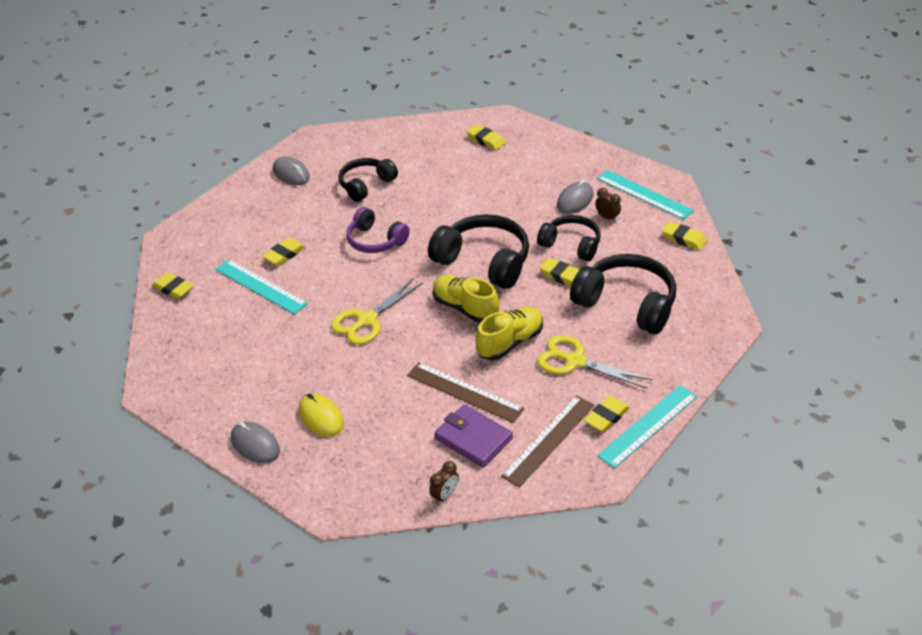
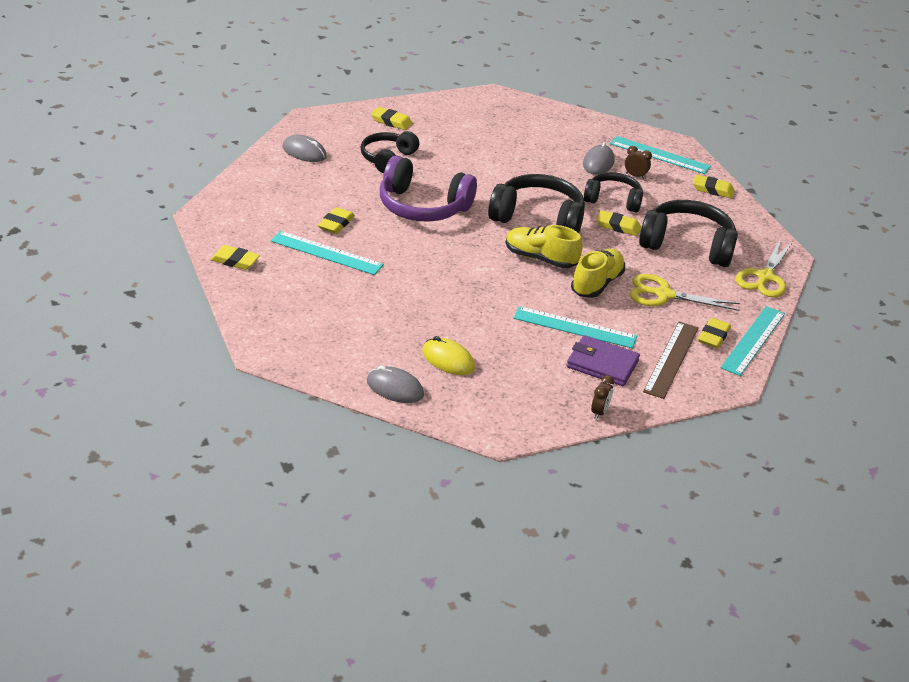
camera: 20 degrees left, 5 degrees down
(366, 320) = (450, 275): yellow scissors -> yellow scissors (764, 277)
(375, 241) = (422, 207): purple headphones -> purple headphones, size x1.56
(464, 392) = (575, 327): brown ruler -> turquoise ruler
(486, 140) = (487, 115): yellow eraser -> yellow eraser (391, 121)

